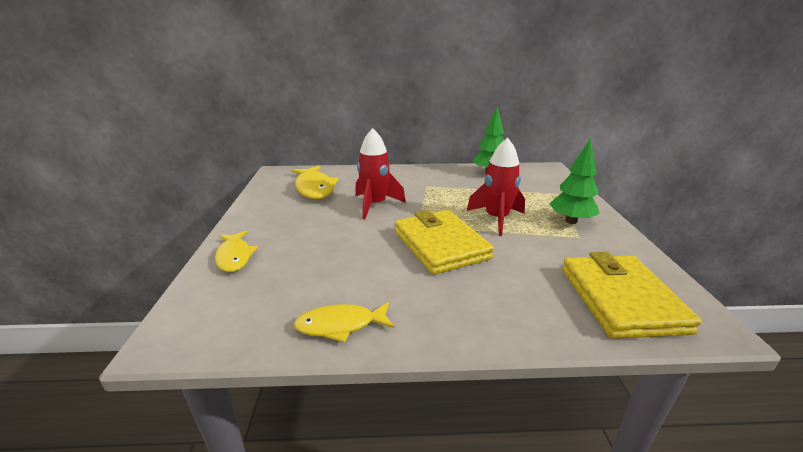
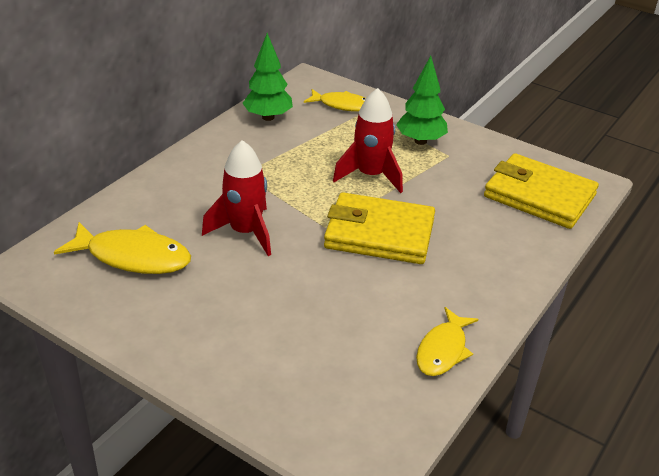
camera: 55 degrees left, 10 degrees up
(234, 256) = (247, 382): yellow fish -> yellow fish (342, 105)

